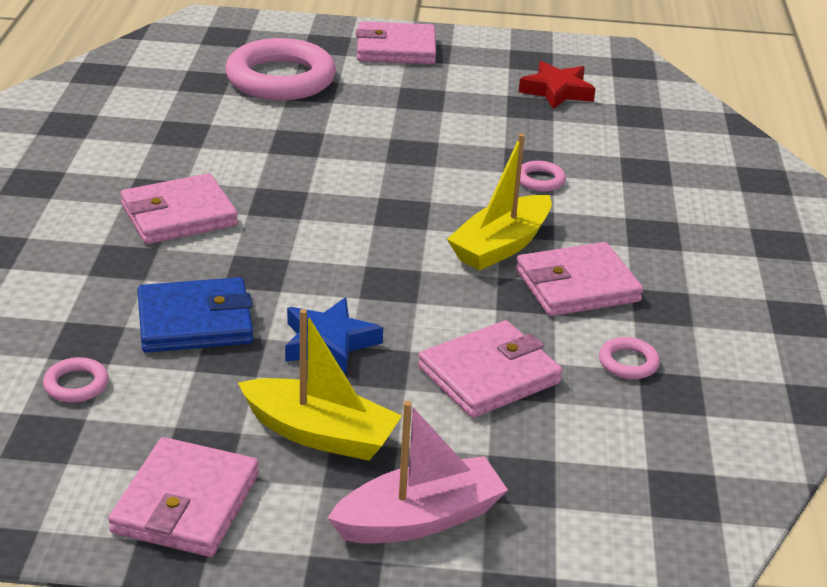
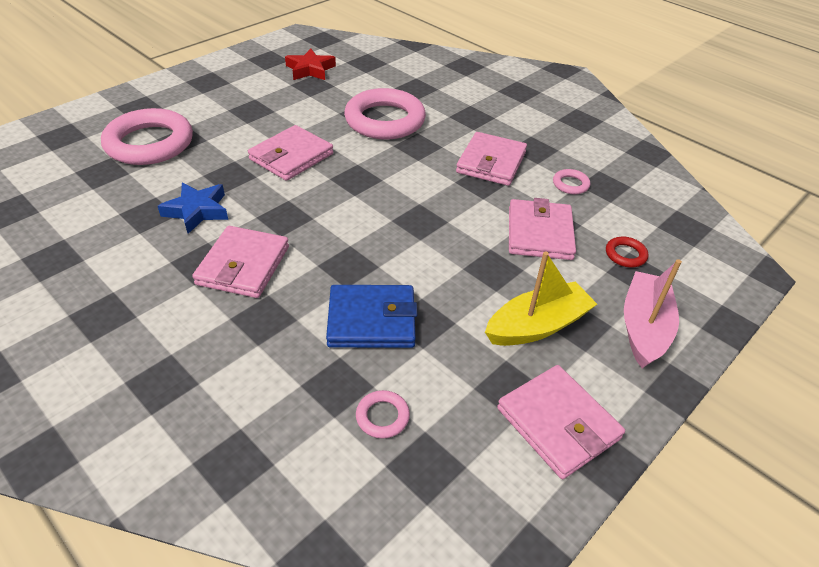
camera: 50 degrees left, 10 degrees up
(195, 322) = (371, 320): blue wallet -> blue wallet turned 60 degrees clockwise
(329, 342) = (453, 274): blue star -> blue star (197, 211)
(396, 49) = (186, 89): pink wallet -> pink wallet (291, 156)
(501, 246) = (429, 165): yellow boat -> none
(540, 180) = (385, 120): pink ring -> pink ring, size x2.43
(543, 458) = (625, 255): none -> red ring

